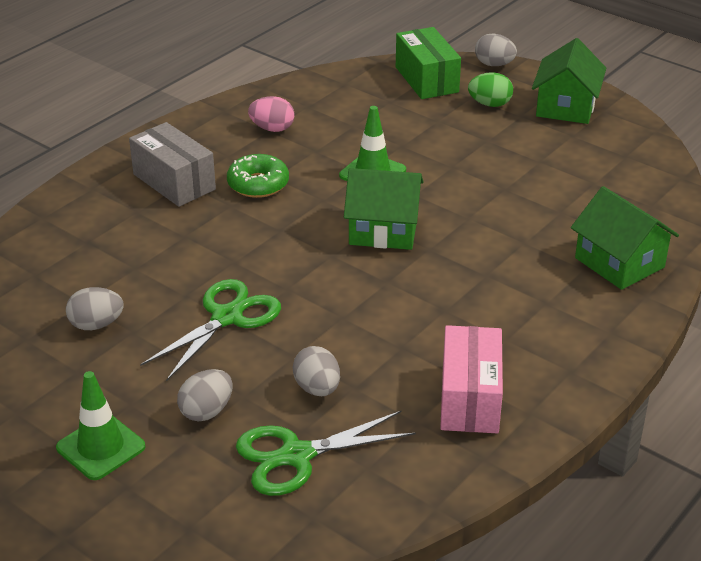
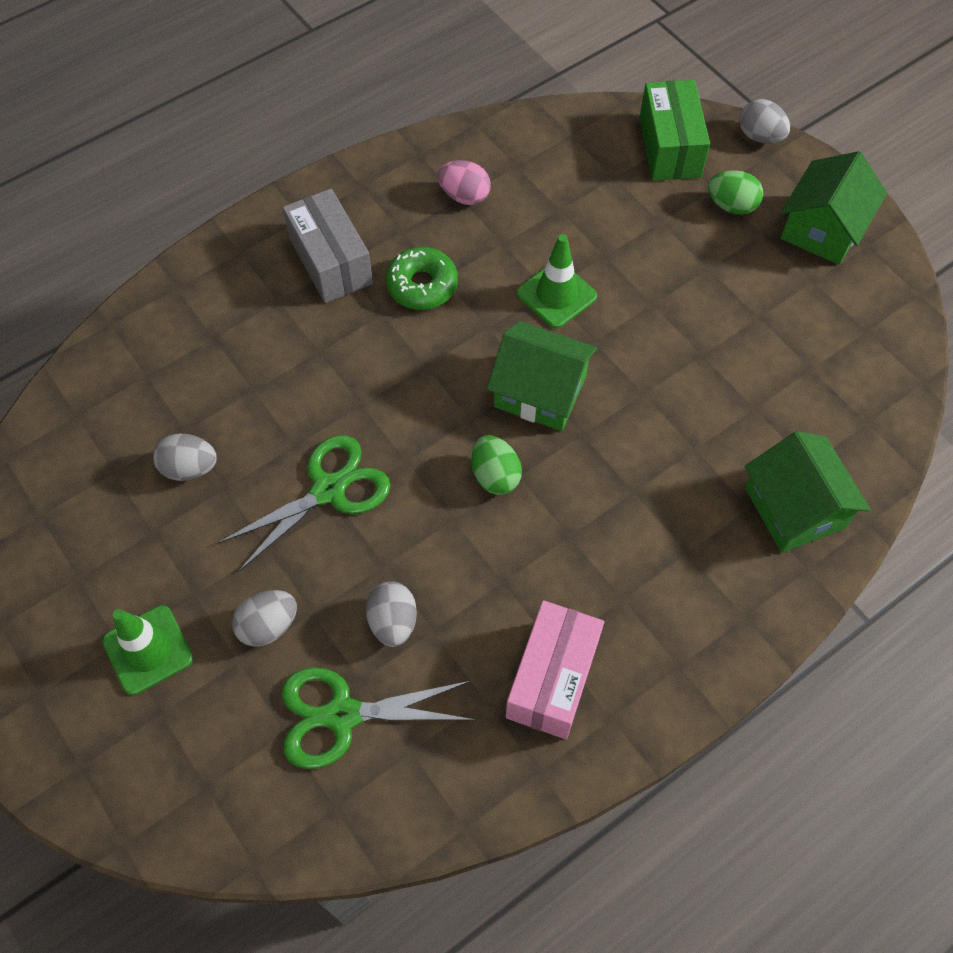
camera: 15 degrees right, 25 degrees up
(367, 285) = (495, 476): none -> green egg

